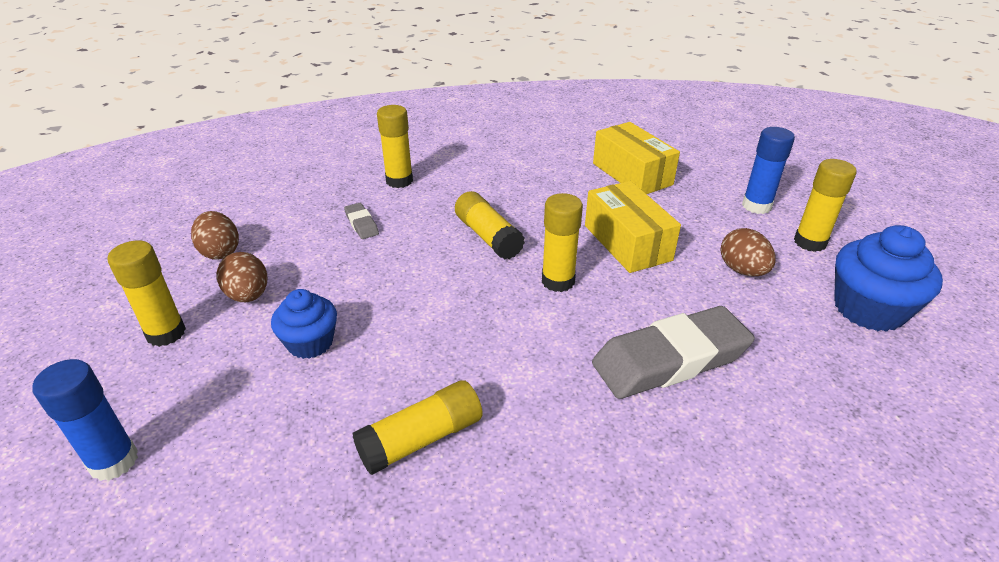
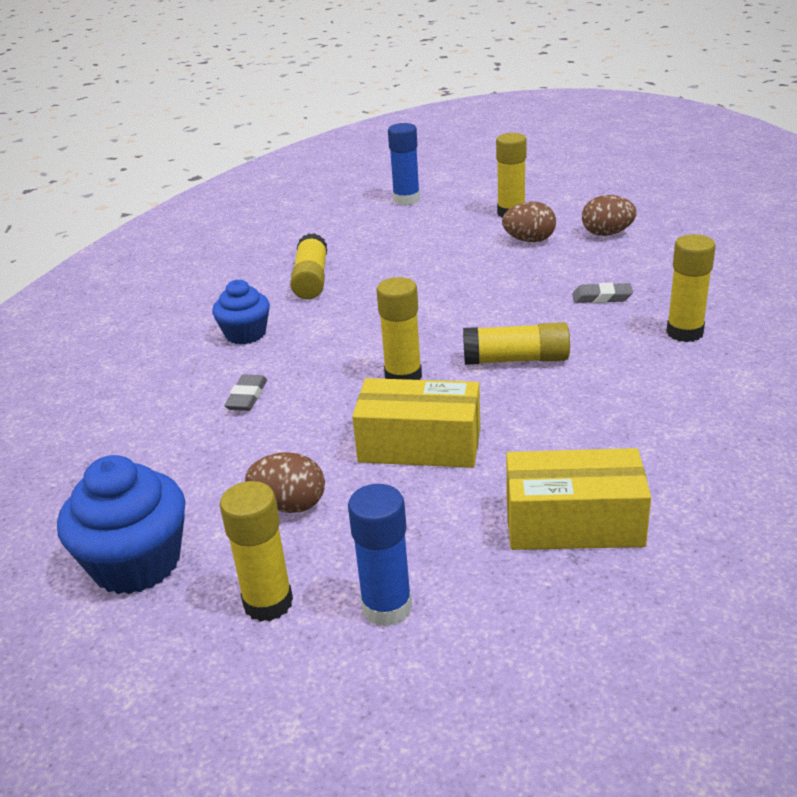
camera: 125 degrees right, 5 degrees down
(310, 343) = (446, 257): blue cupcake -> blue cupcake (245, 334)
(670, 359) = (247, 397): grey eraser -> grey eraser, size x0.43

